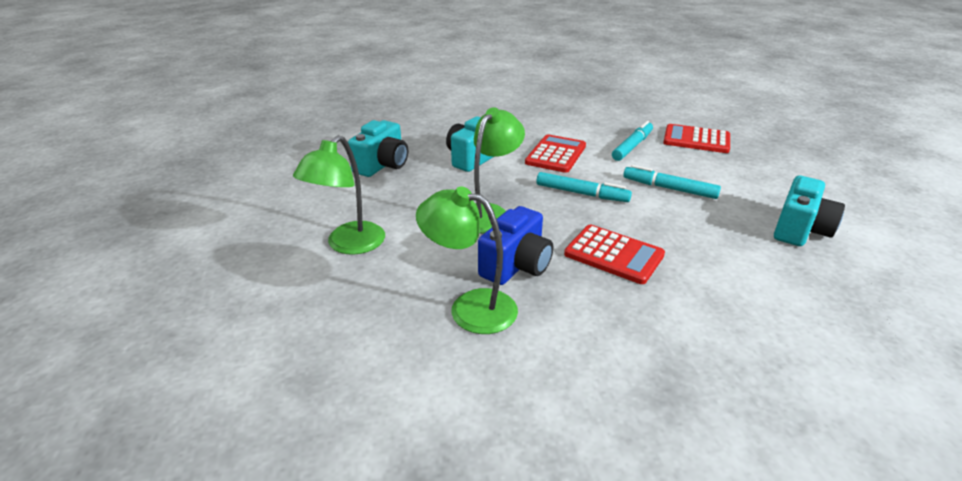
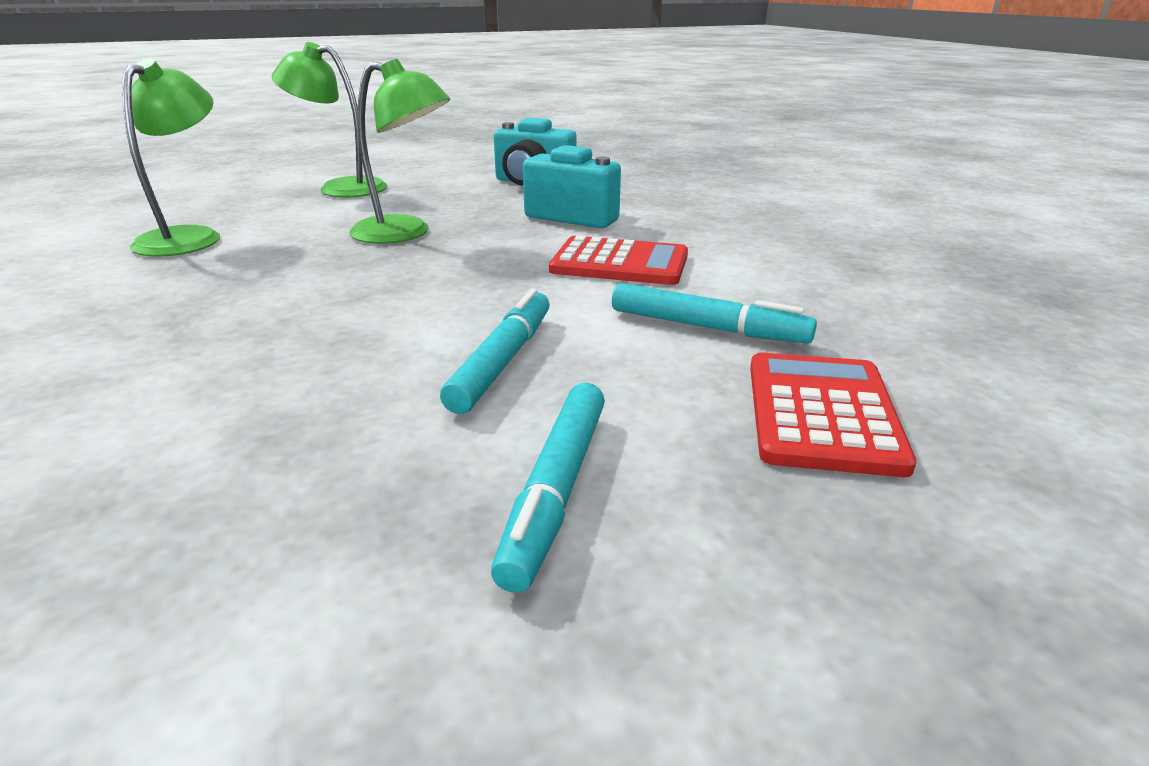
camera: 80 degrees right, 5 degrees down
(516, 266) = (263, 252): blue camera -> none
(582, 193) = (469, 284): turquoise marker -> turquoise marker (556, 490)
(614, 254) = (262, 307): red calculator -> none
(800, 230) = (276, 538): turquoise camera -> none

